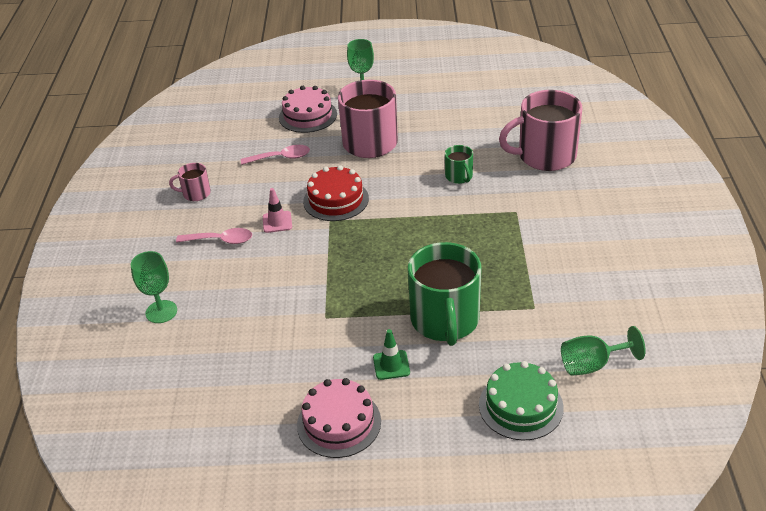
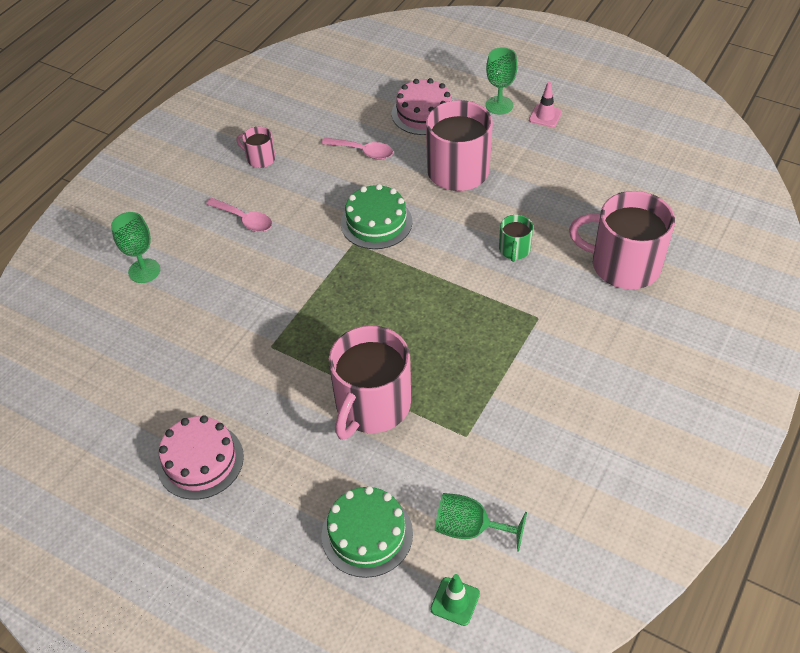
camera: 30 degrees right, 10 degrees up
(277, 222) = (306, 223): pink traffic cone -> pink traffic cone (545, 116)
(336, 200) = (376, 222): red cake -> green cake
(391, 365) = (288, 427): green traffic cone -> green traffic cone (455, 601)
(445, 320) = (372, 405): green mug -> pink mug

